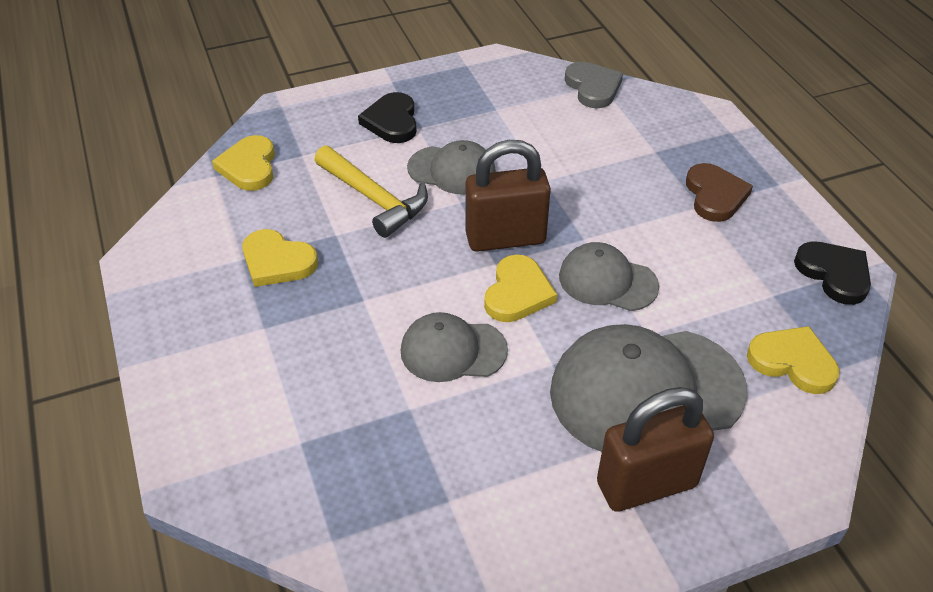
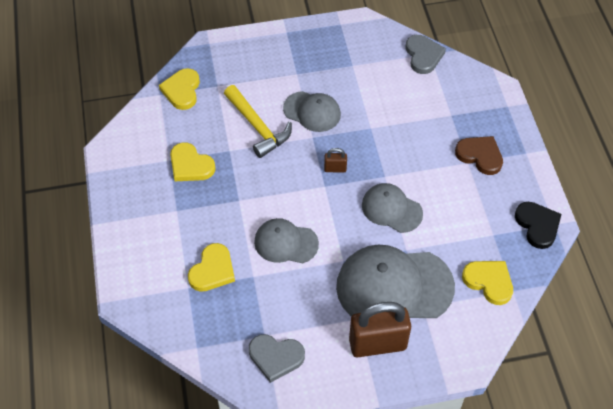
camera: 10 degrees right, 10 degrees up
(392, 121) = (280, 66): black heart -> none
(477, 534) = (276, 357): none -> grey heart
(505, 238) = (335, 169): brown padlock -> brown padlock, size x0.44
(517, 293) = (333, 209): yellow heart -> yellow heart (212, 270)
(715, 195) = (480, 156): brown heart -> brown heart turned 60 degrees counterclockwise

